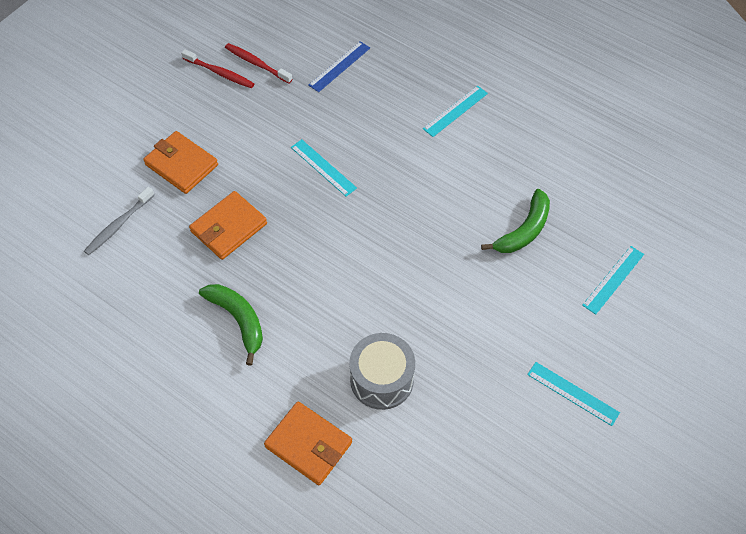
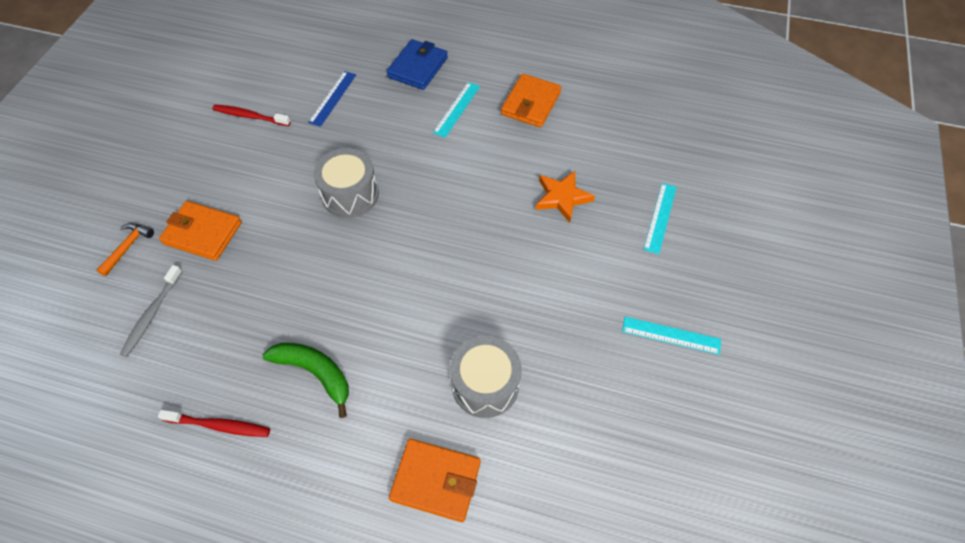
camera: 20 degrees left, 0 degrees up
(115, 158) = (128, 247): none -> orange hammer
(219, 73) = (215, 134): red toothbrush -> red toothbrush (219, 425)
(229, 227) = (273, 281): orange wallet -> orange wallet (530, 103)
(323, 167) = (350, 194): turquoise ruler -> grey drum
(433, 57) = (418, 67): none -> blue wallet
(523, 230) = (562, 197): green banana -> orange star

